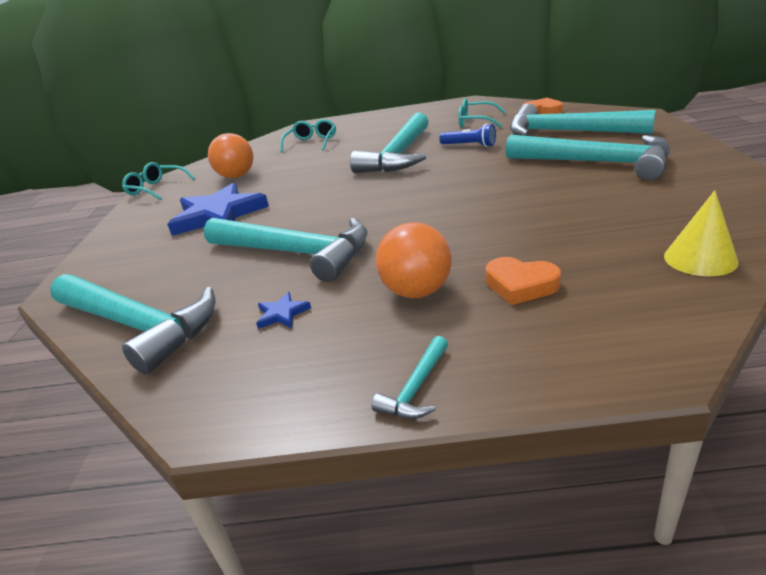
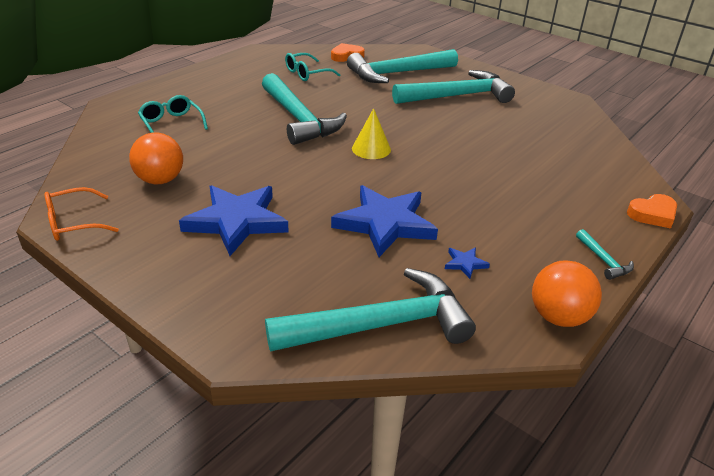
camera: 55 degrees left, 5 degrees up
(156, 188) = (73, 223): turquoise glasses -> orange glasses
(295, 253) = (385, 223): turquoise hammer -> blue star
(417, 291) = (512, 214): orange ball -> orange ball (558, 317)
(469, 145) = (344, 98): blue flashlight -> none
(520, 285) = (553, 188): orange heart -> orange heart (652, 214)
(700, 259) = (597, 145): yellow cone -> yellow cone (371, 149)

